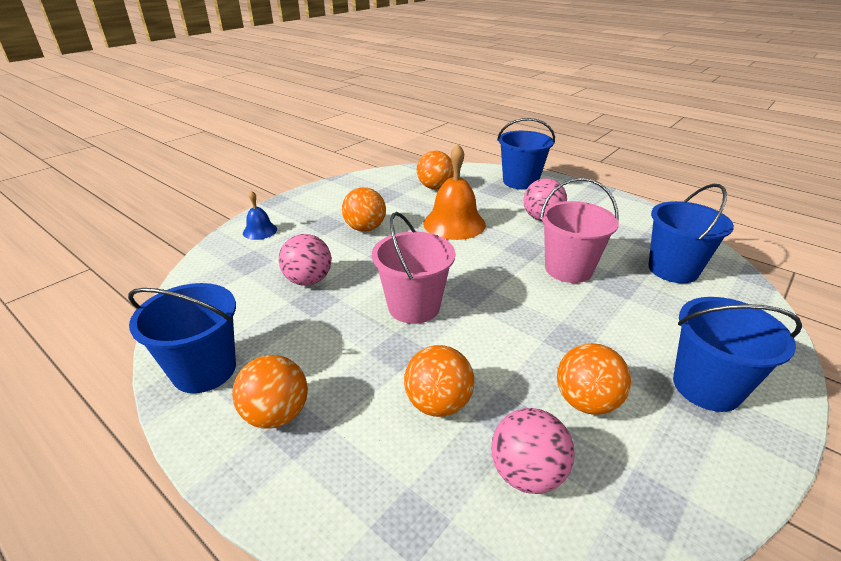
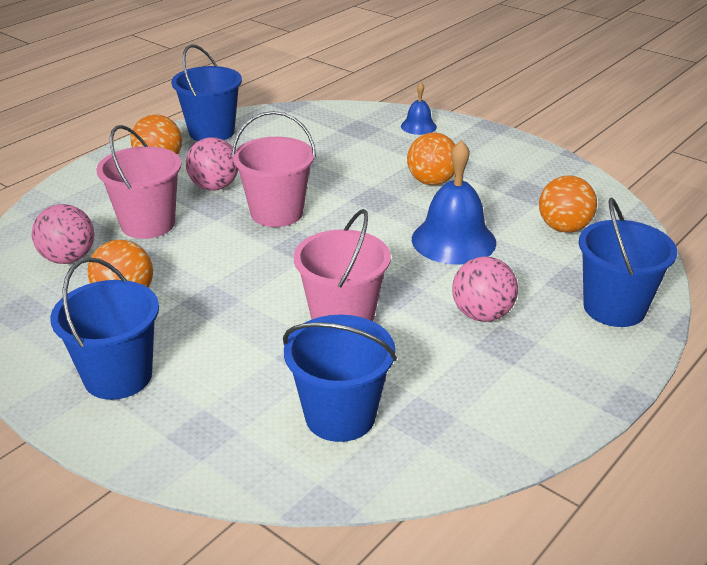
camera: 90 degrees right, 0 degrees up
(308, 280) = (325, 159): pink ball -> pink ball (214, 187)
(438, 403) = (148, 224): orange ball -> pink bucket
(454, 223) = (453, 240): orange bell -> blue bell

